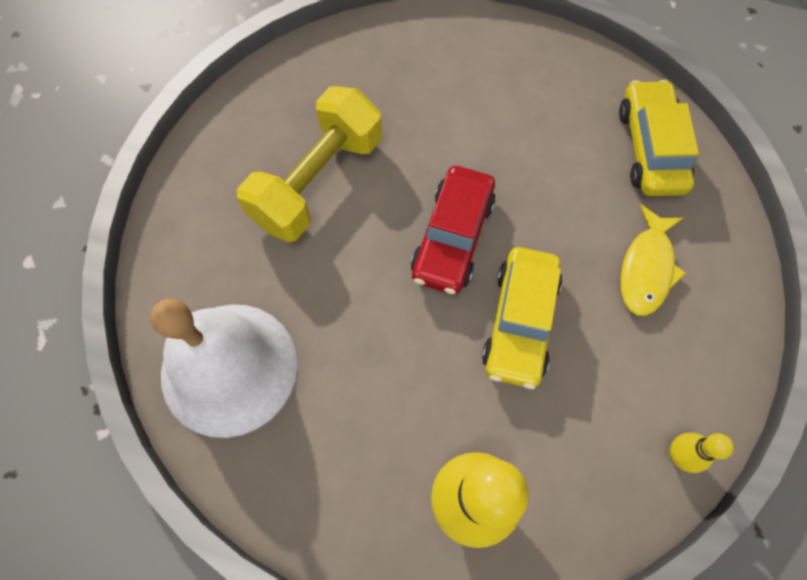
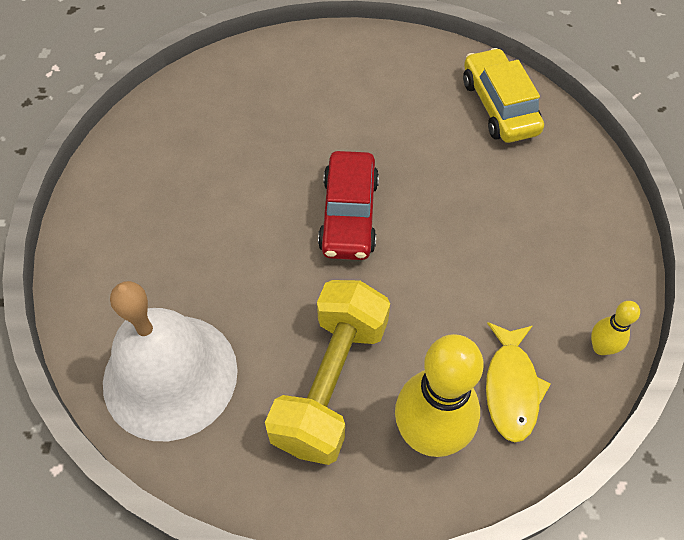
camera: 15 degrees left, 10 degrees down
(318, 181) = (211, 195): yellow dumbbell -> yellow dumbbell (331, 383)
(519, 322) = (430, 271): yellow car -> none
(646, 268) = (526, 202): yellow fish -> yellow fish (511, 387)

